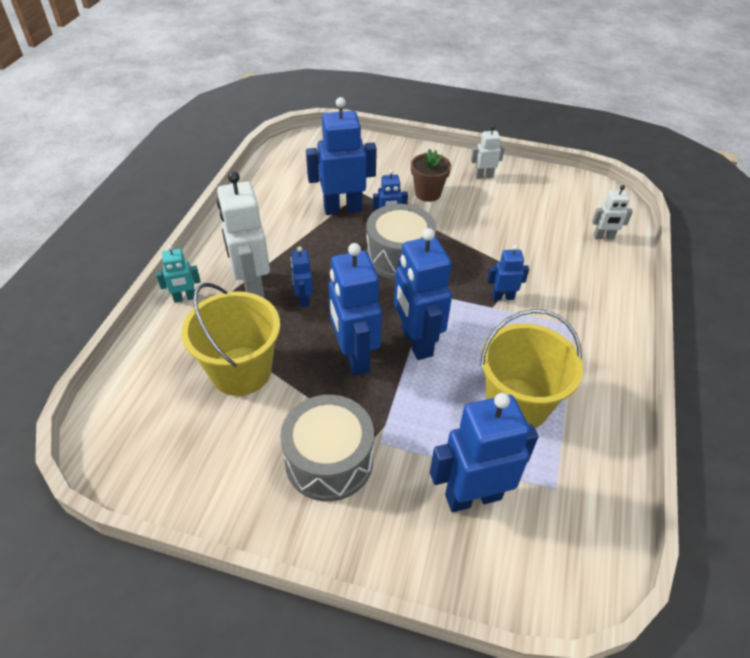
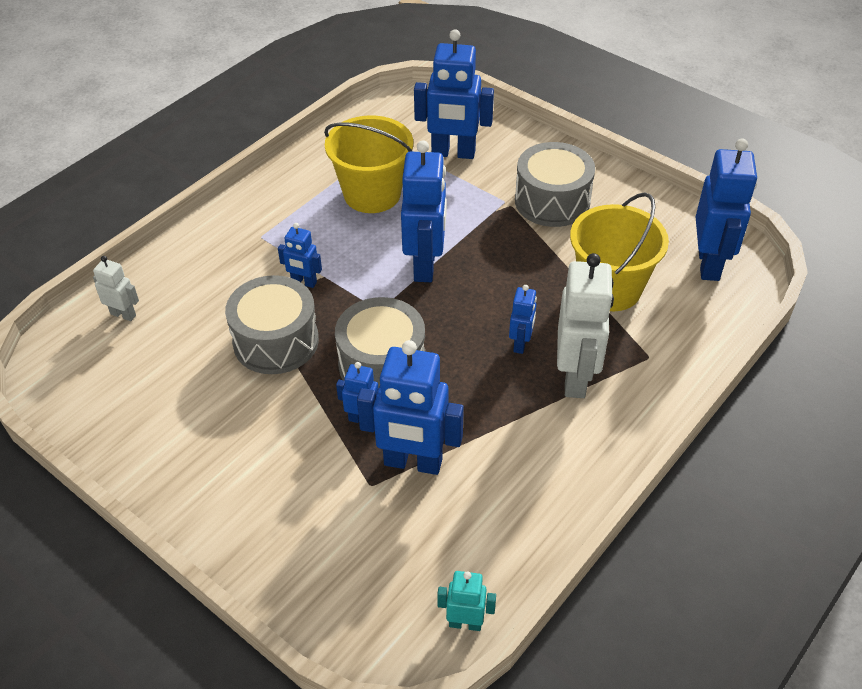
camera: 155 degrees left, 0 degrees up
(185, 298) = (659, 386): turquoise robot -> turquoise robot (465, 623)
(354, 357) = (493, 270): blue robot -> blue robot (709, 264)
(428, 193) = (277, 451): brown flower pot -> none
(484, 176) = (173, 458): white robot -> none
(484, 250) = (276, 341): none -> grey drum

